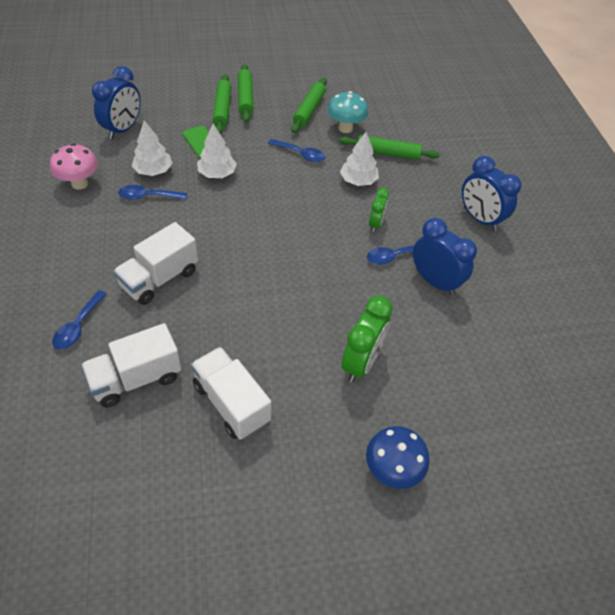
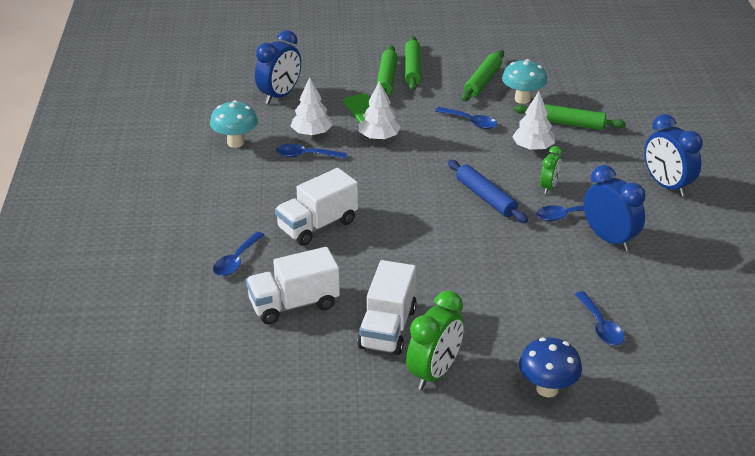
camera: 10 degrees right, 15 degrees down
(80, 184) = (235, 142): pink mushroom -> turquoise mushroom
(231, 403) = (387, 328): white truck -> white truck turned 135 degrees counterclockwise
(319, 238) = (486, 197): none -> blue rolling pin
(361, 363) = (523, 303): green clock -> green clock (434, 373)
(436, 386) = (600, 326): none -> blue spoon

